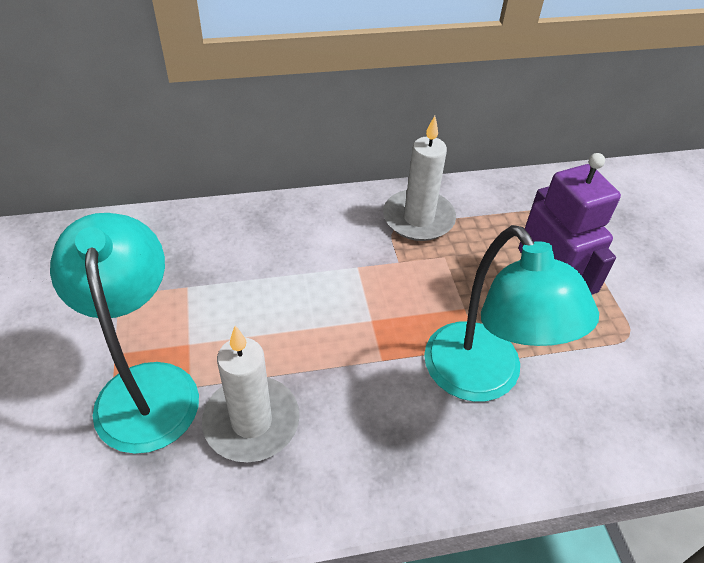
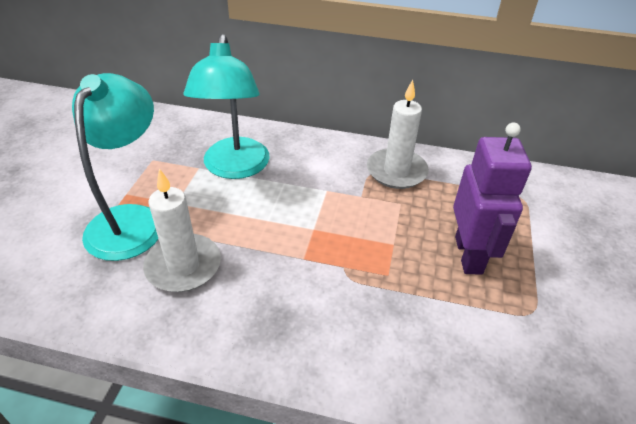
camera: 25 degrees right, 5 degrees down
(483, 378) = (376, 299): turquoise lamp -> turquoise lamp (235, 168)

